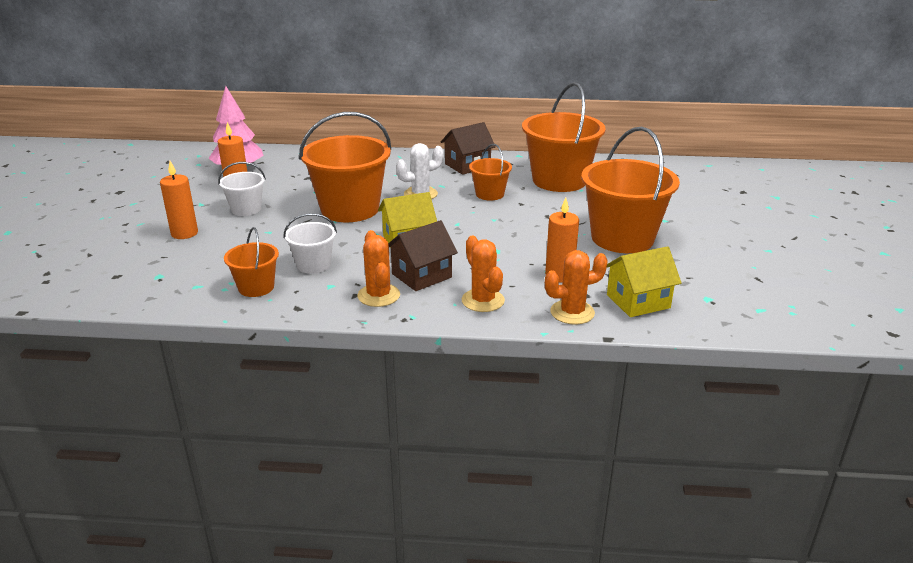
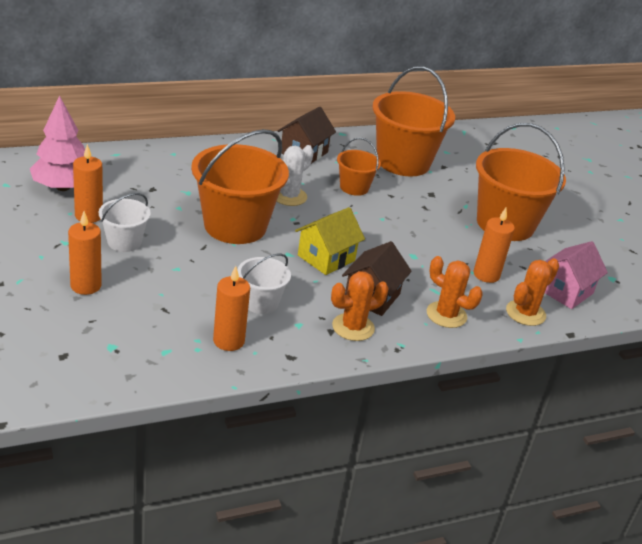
camera: 30 degrees left, 5 degrees up
(256, 287) = (228, 341): orange bucket -> orange candle
(378, 295) = (353, 327): orange cactus -> orange cactus turned 75 degrees counterclockwise
(638, 301) = (565, 291): yellow house -> pink house

